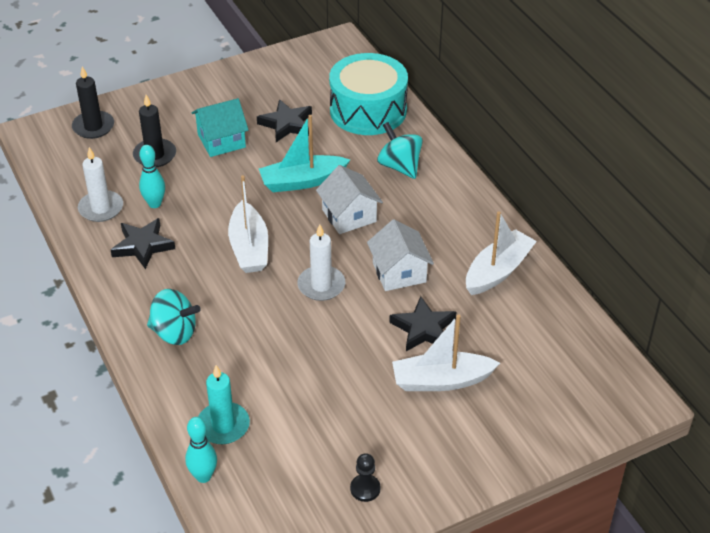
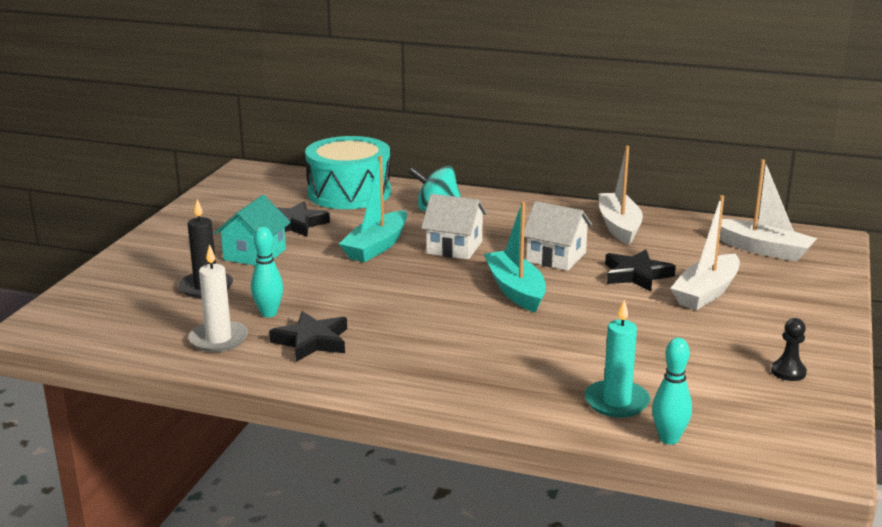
camera: 45 degrees left, 20 degrees down
(93, 127) = (101, 297): black candle -> none
(174, 332) = (456, 374): turquoise spinning top -> none
(249, 248) = (412, 298): white boat -> white boat (763, 249)
(321, 285) = (515, 290): white candle -> turquoise boat

